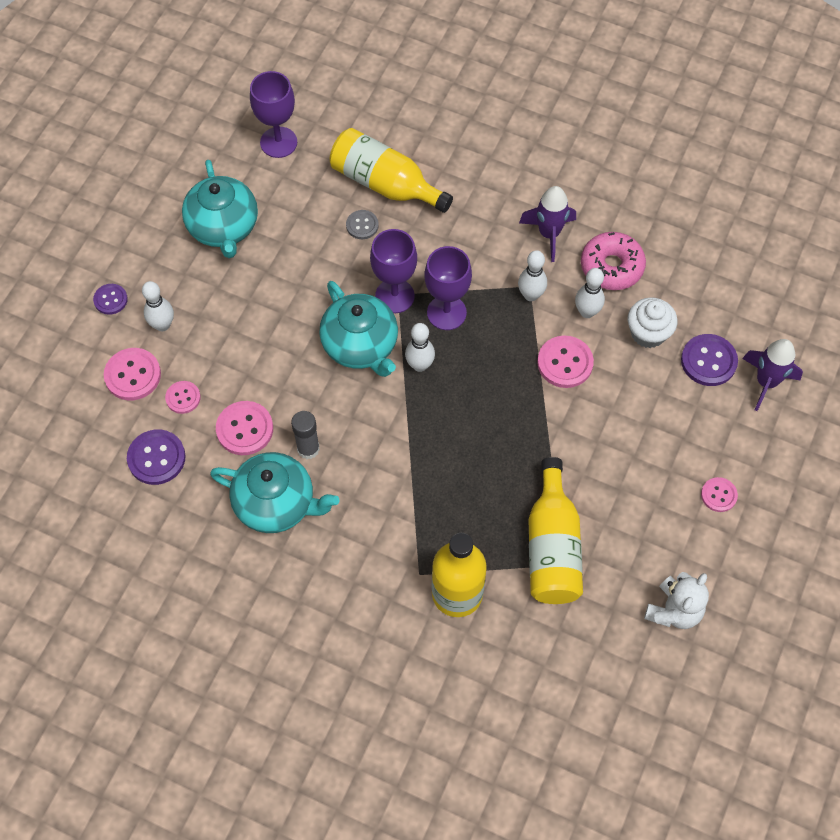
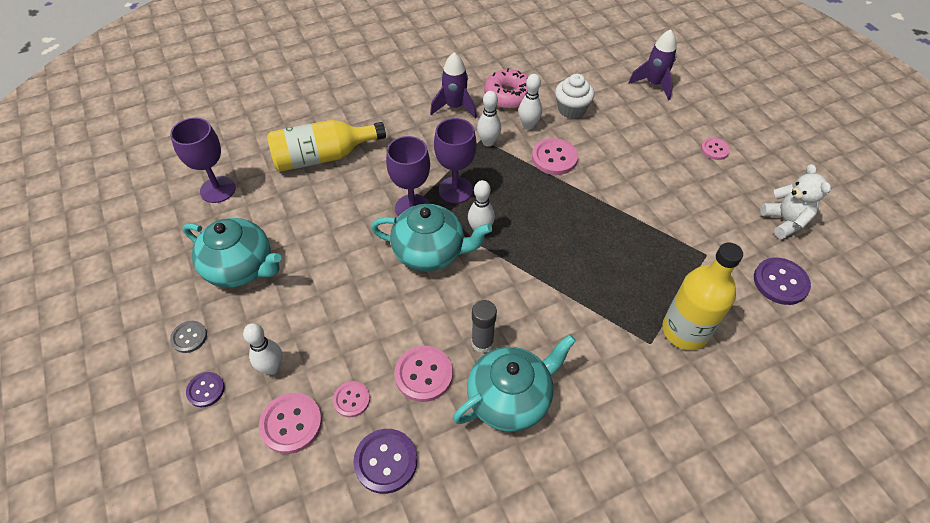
camera: 50 degrees left, 10 degrees down
(362, 225) = (338, 189): grey button -> grey button (189, 337)
(552, 547) = (688, 252): yellow bottle -> none
(708, 361) = (616, 97): purple button -> purple button (780, 282)

